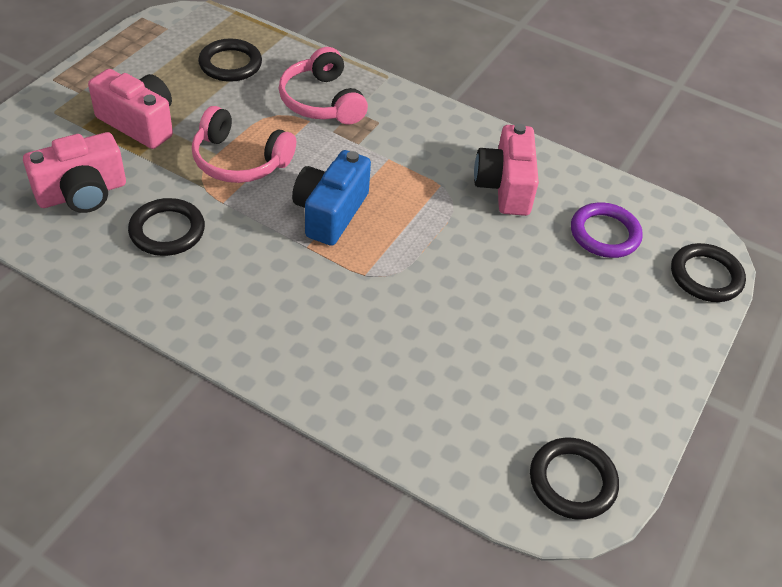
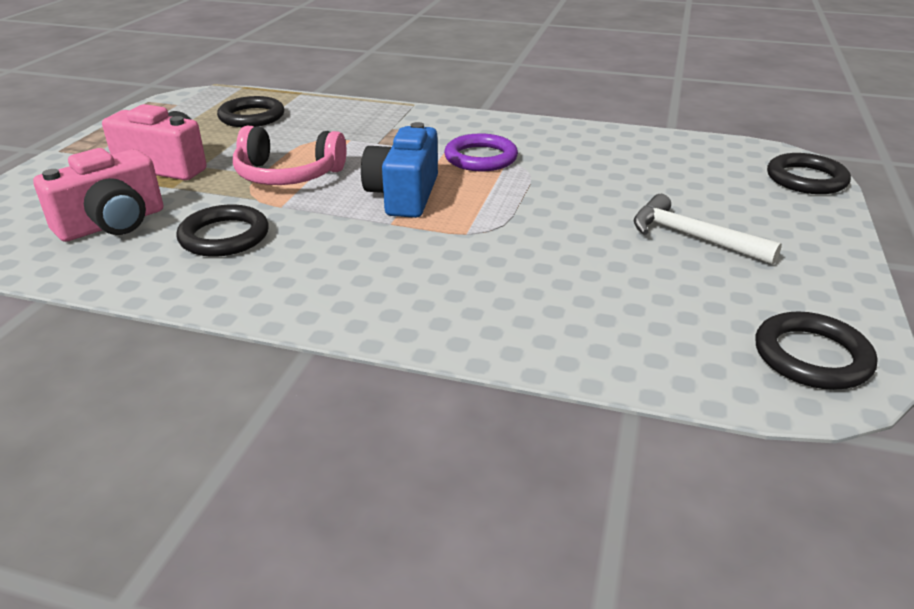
camera: 10 degrees left, 15 degrees down
(322, 101) = (356, 126): pink headphones -> none
(505, 186) = (571, 153): pink camera -> none
(555, 327) = (692, 237): none -> white hammer
(605, 234) = (689, 167): purple ring -> purple ring (481, 158)

